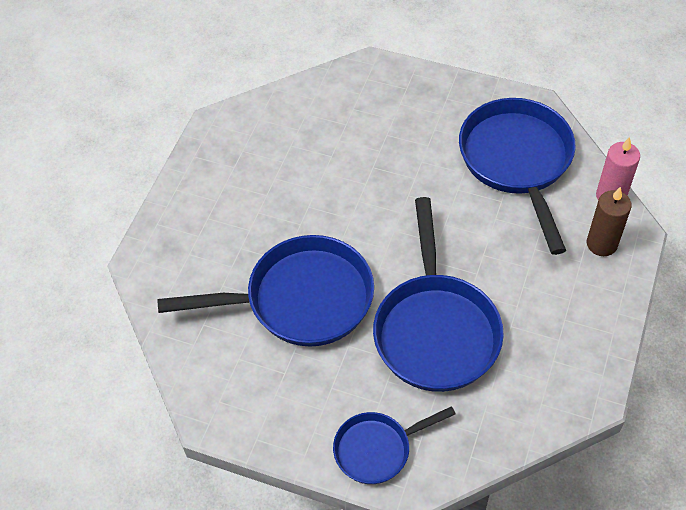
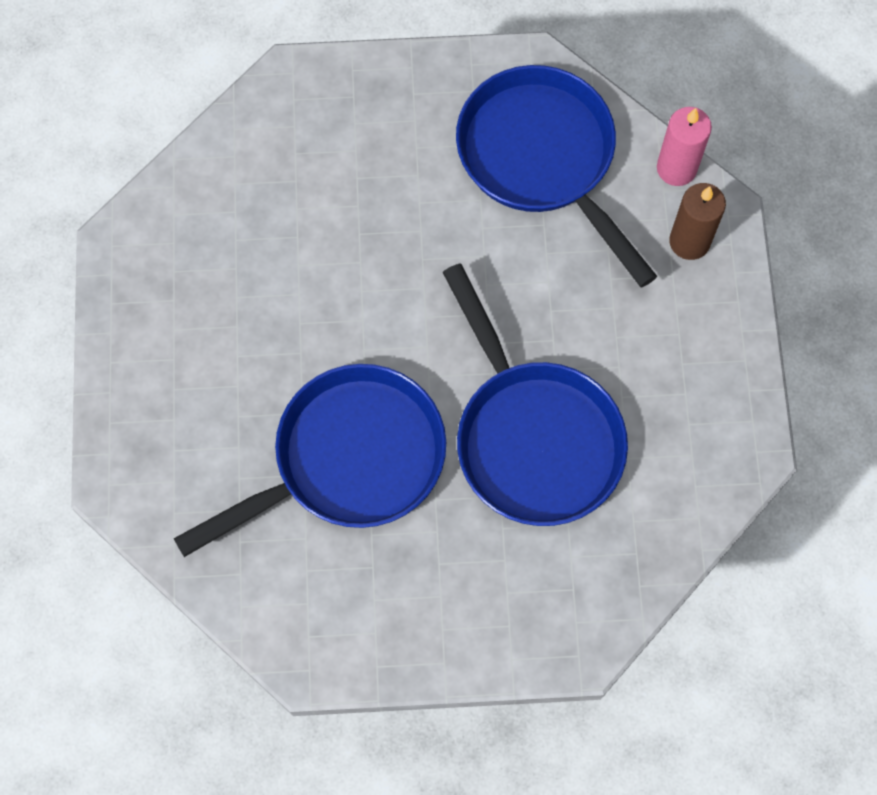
camera: 25 degrees left, 15 degrees up
(377, 449) = (527, 621): blue pan -> none

